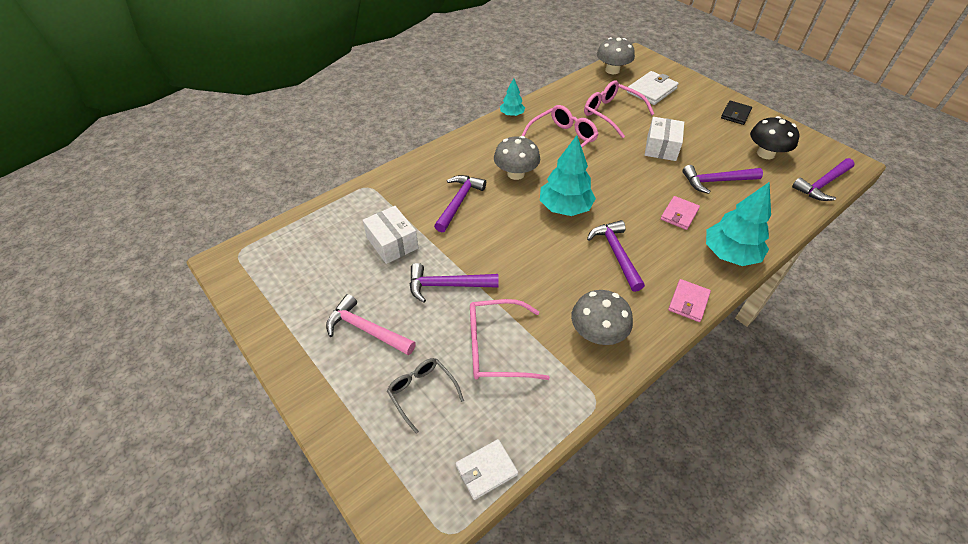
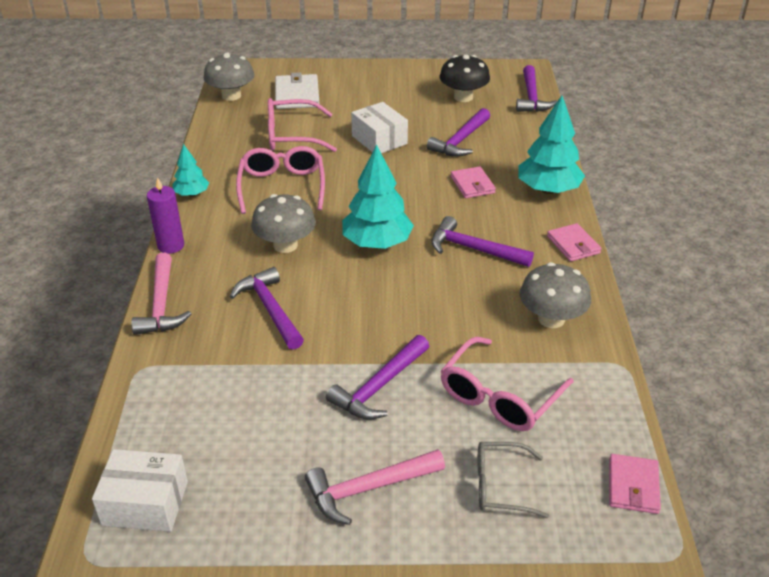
camera: 50 degrees left, 10 degrees down
(392, 243) = (263, 397): white box -> white box (145, 503)
(418, 162) = (161, 304): none -> pink hammer
(464, 135) = (171, 246): none -> purple candle
(486, 470) = (633, 486): white wallet -> pink wallet
(735, 114) = (396, 78): black wallet -> none

